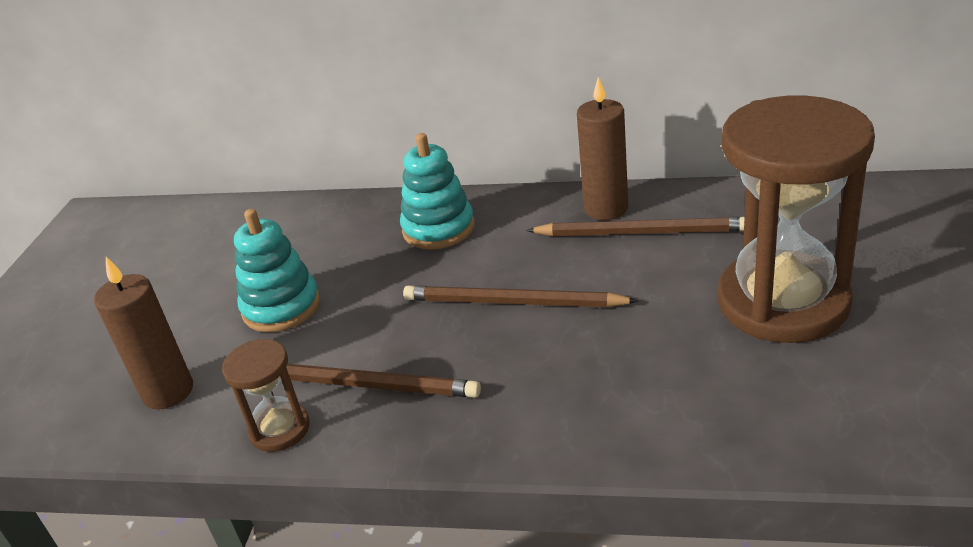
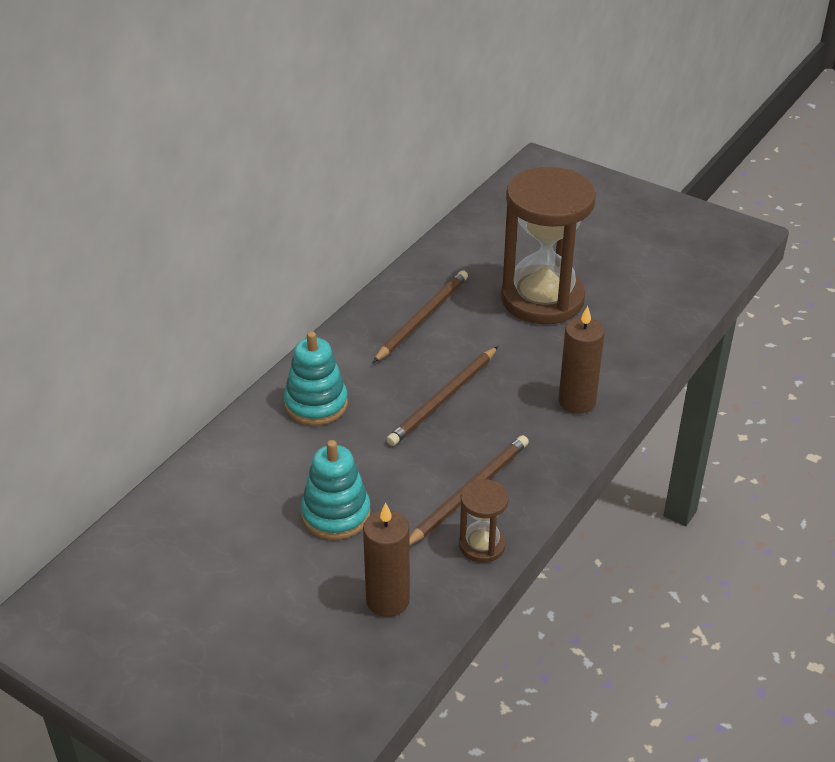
camera: 70 degrees left, 5 degrees up
(606, 208) = (378, 321): brown candle -> brown candle (577, 401)

